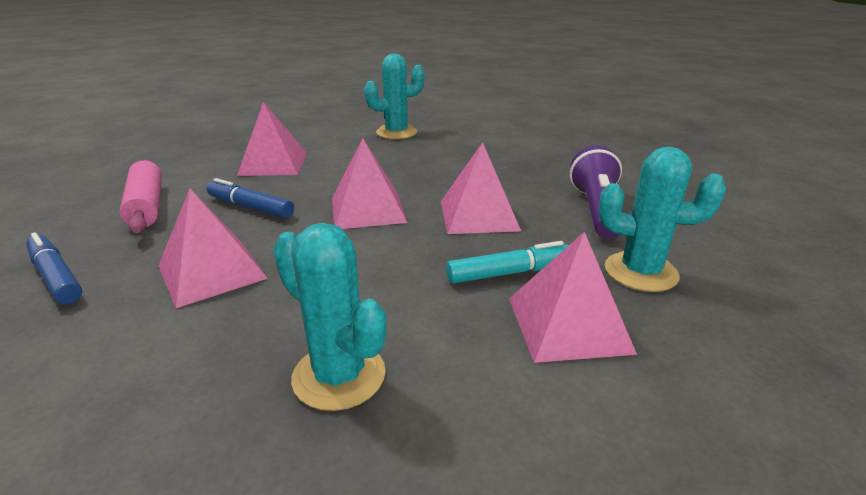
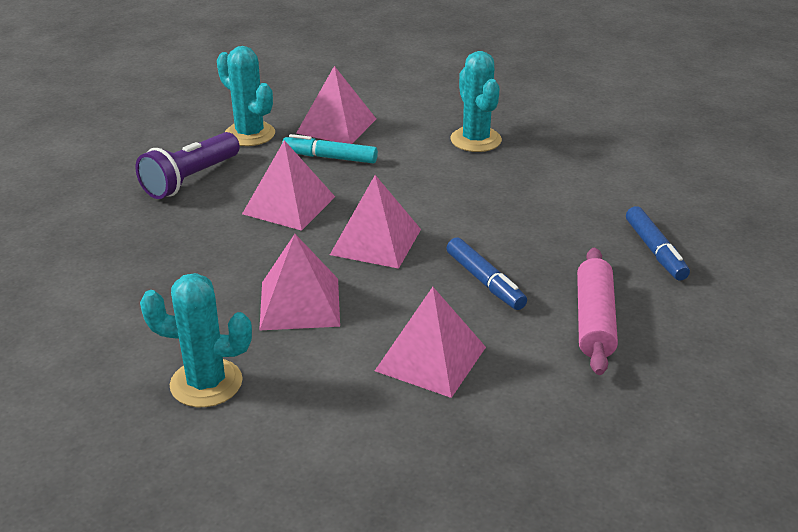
camera: 150 degrees left, 5 degrees up
(211, 272) = (533, 219): pink pyramid -> pink pyramid (300, 303)

